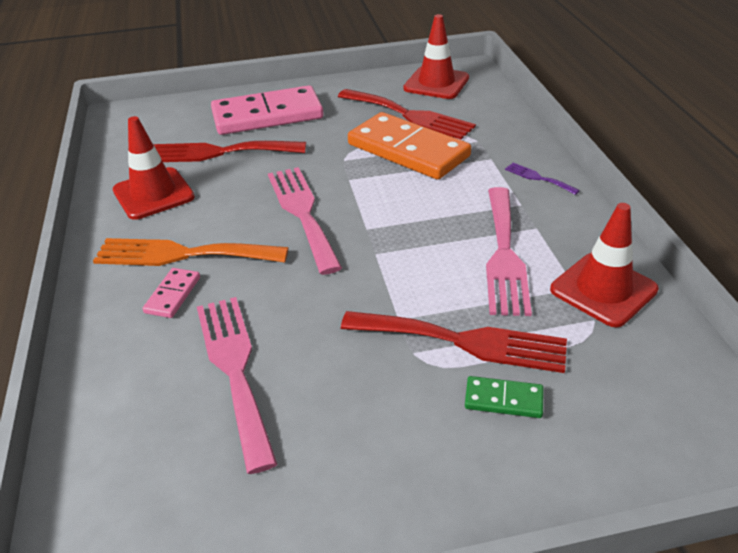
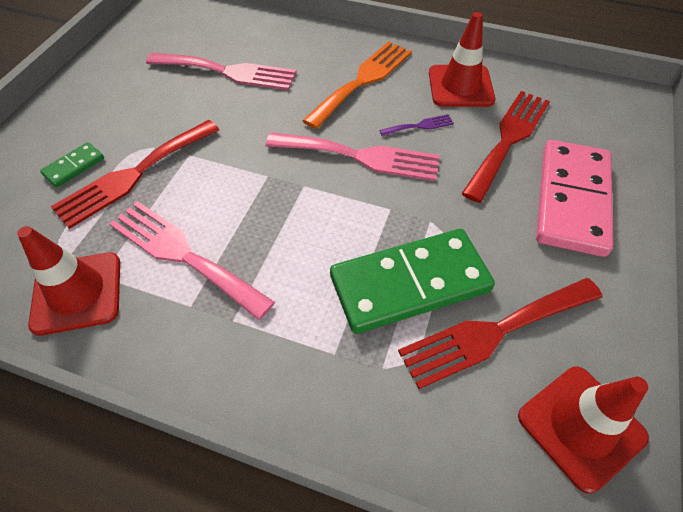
camera: 120 degrees right, 15 degrees up
(172, 295) = (321, 66): pink domino -> none
(408, 150) = (409, 283): orange domino -> green domino
(538, 178) = (259, 372): purple fork -> purple fork (420, 126)

